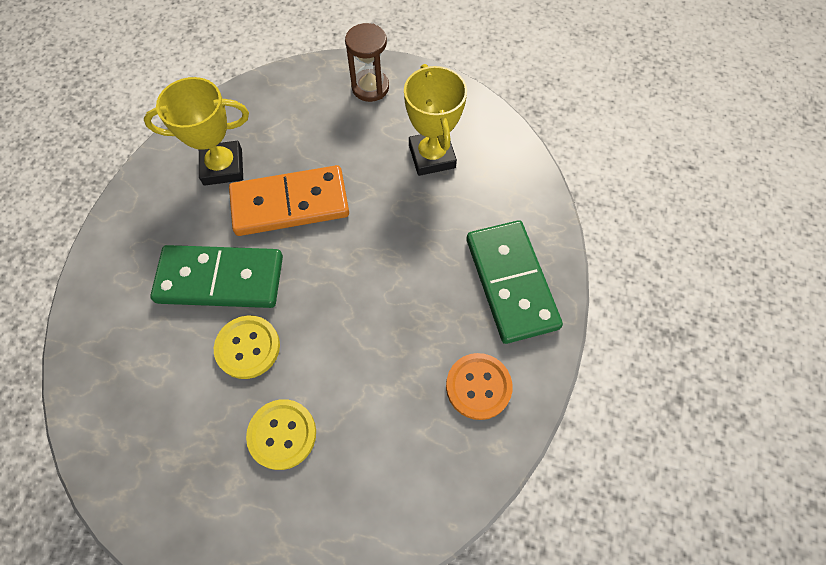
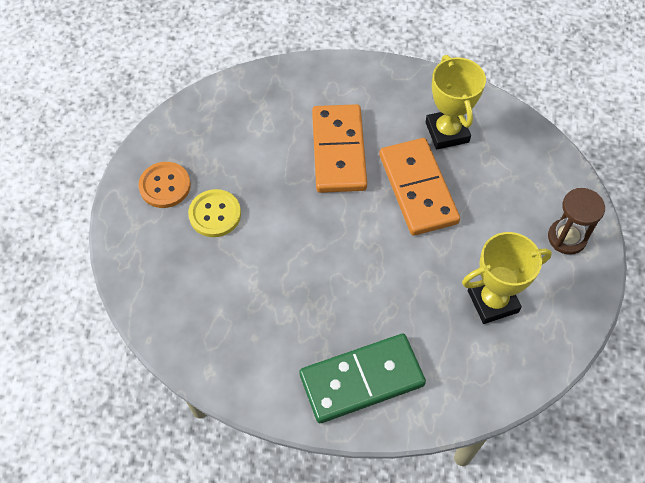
camera: 85 degrees right, 5 degrees down
(220, 279) = (339, 151): green domino -> orange domino
(248, 347) = (282, 180): yellow button -> none
(478, 386) = (260, 354): orange button -> orange button (165, 186)

